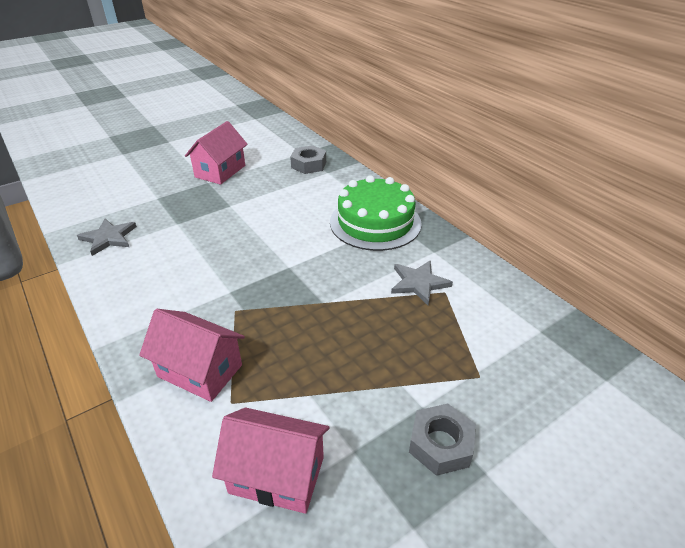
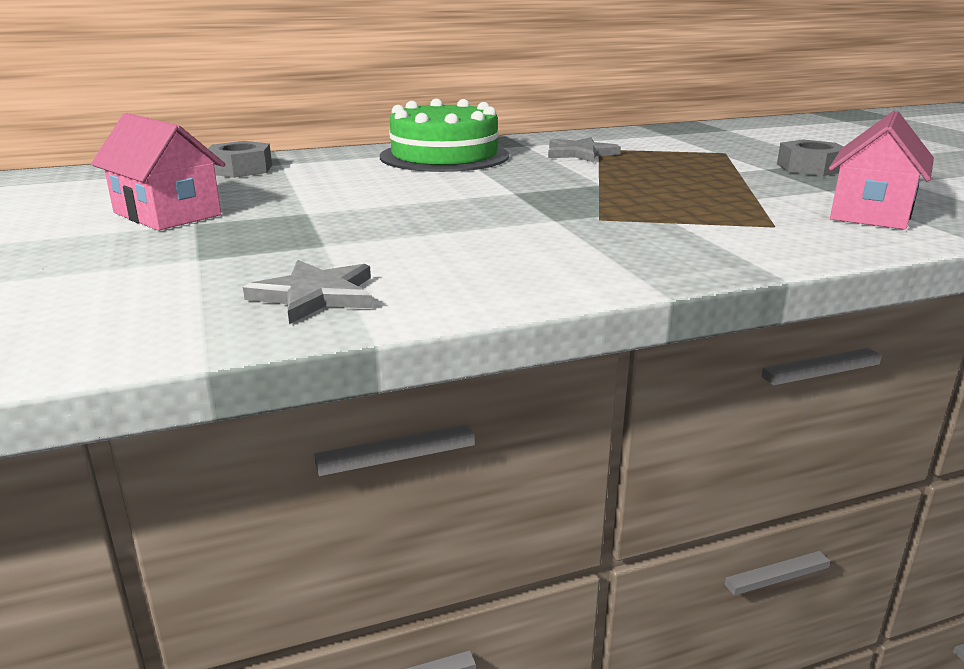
camera: 75 degrees left, 15 degrees down
(200, 370) = (721, 236): pink house -> none

